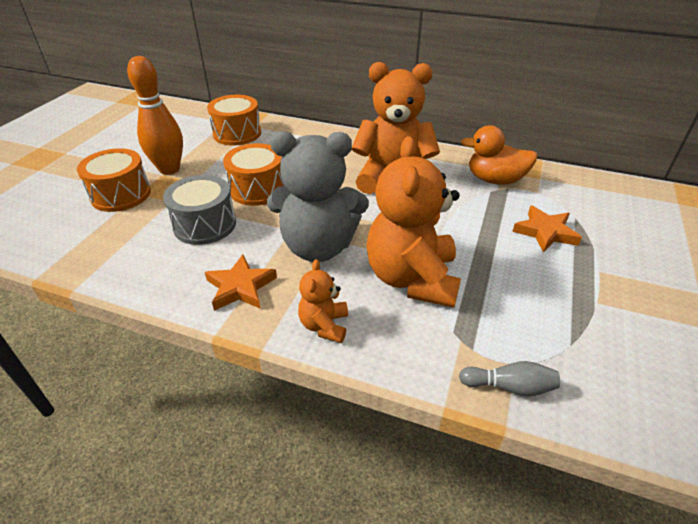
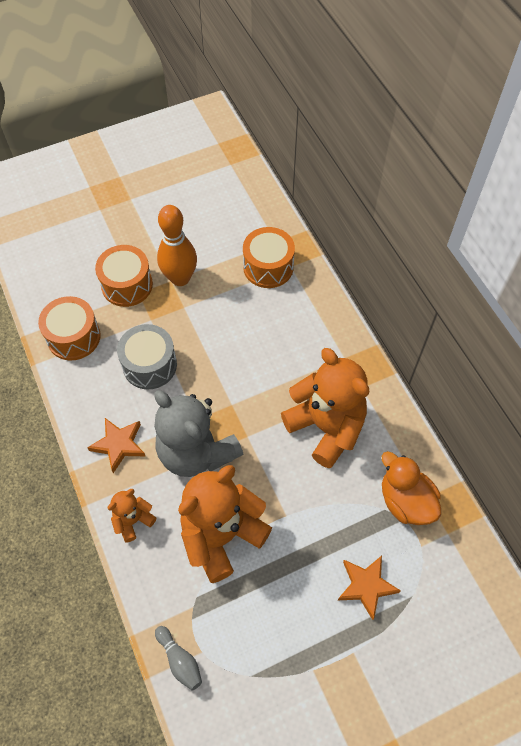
camera: 45 degrees right, 20 degrees up
(257, 189) = (217, 354): orange drum -> orange drum (73, 337)

